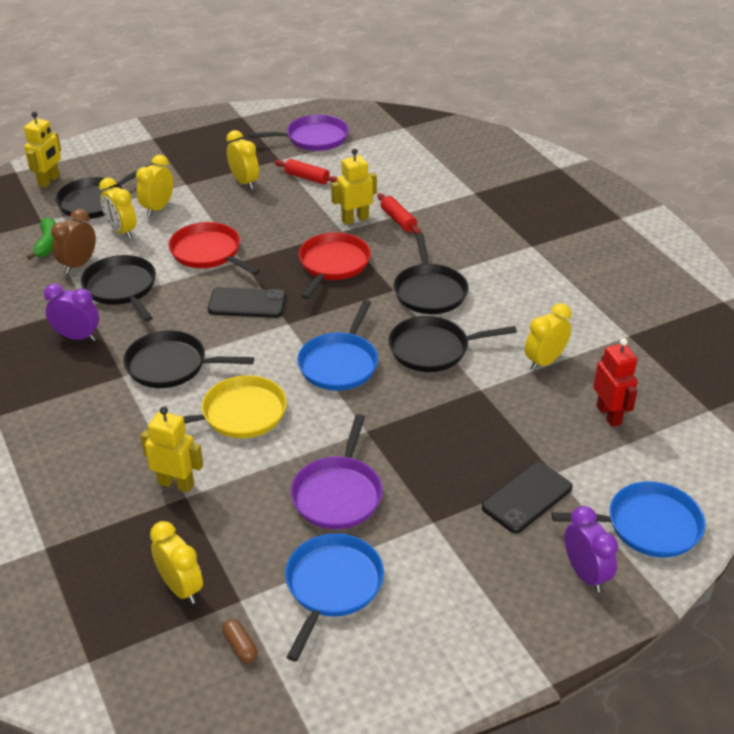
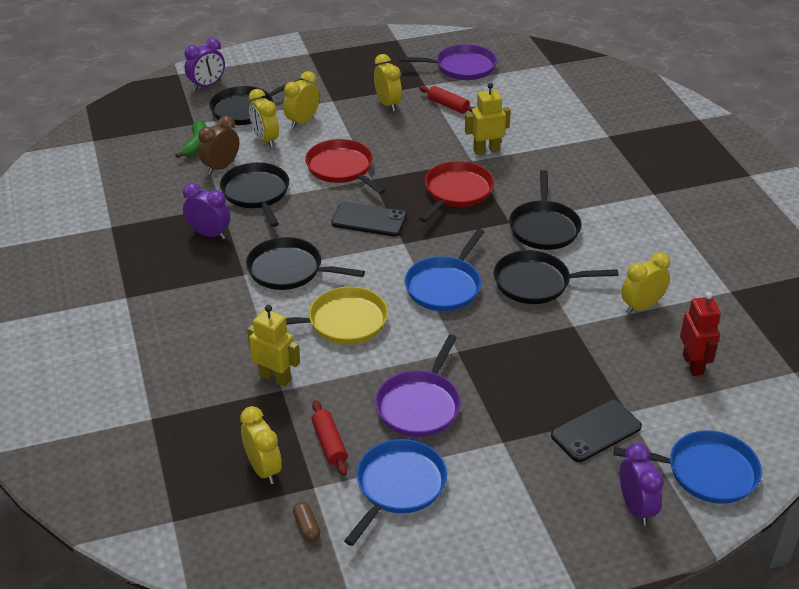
camera: 10 degrees right, 0 degrees up
(49, 181) = (207, 85): yellow robot -> purple clock
(398, 220) = (528, 155): red rolling pin -> red rolling pin (329, 443)

